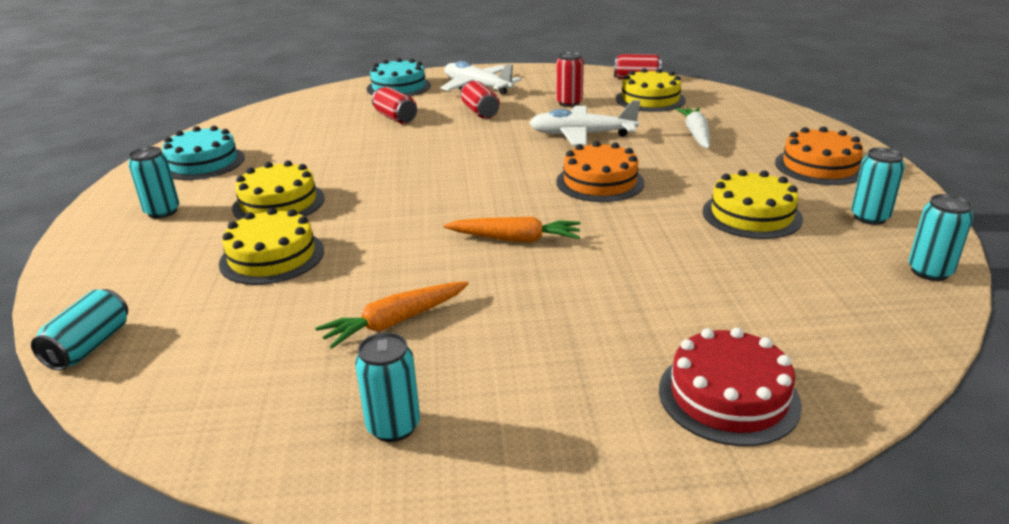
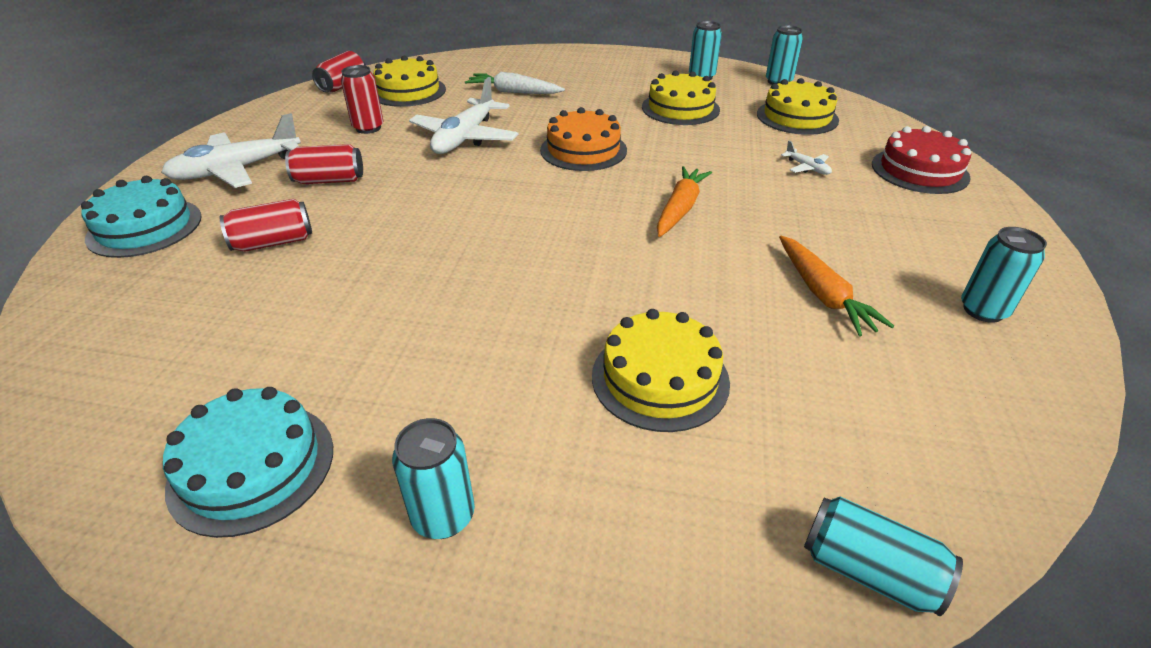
camera: 75 degrees left, 10 degrees up
(279, 203) = (496, 369): yellow cake -> yellow cake (797, 117)
(661, 305) = (807, 168): none -> white plane
(819, 166) = (612, 69): orange cake -> none

